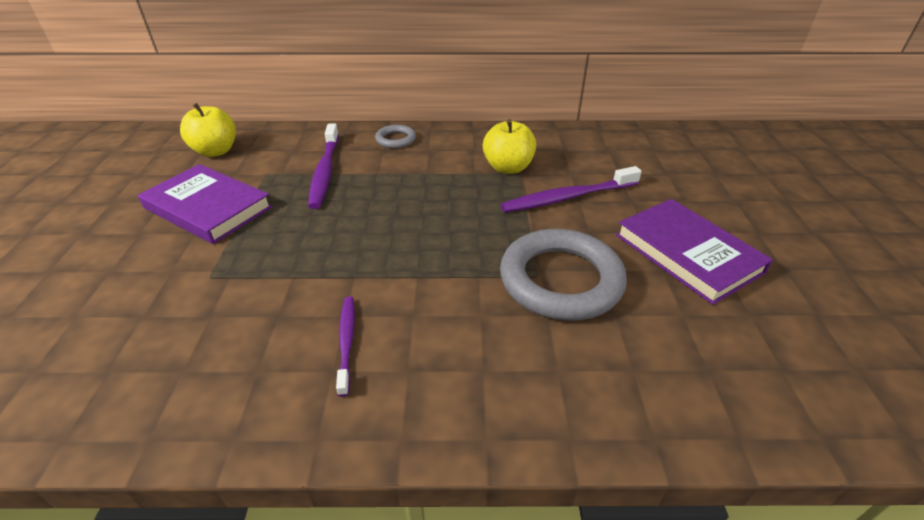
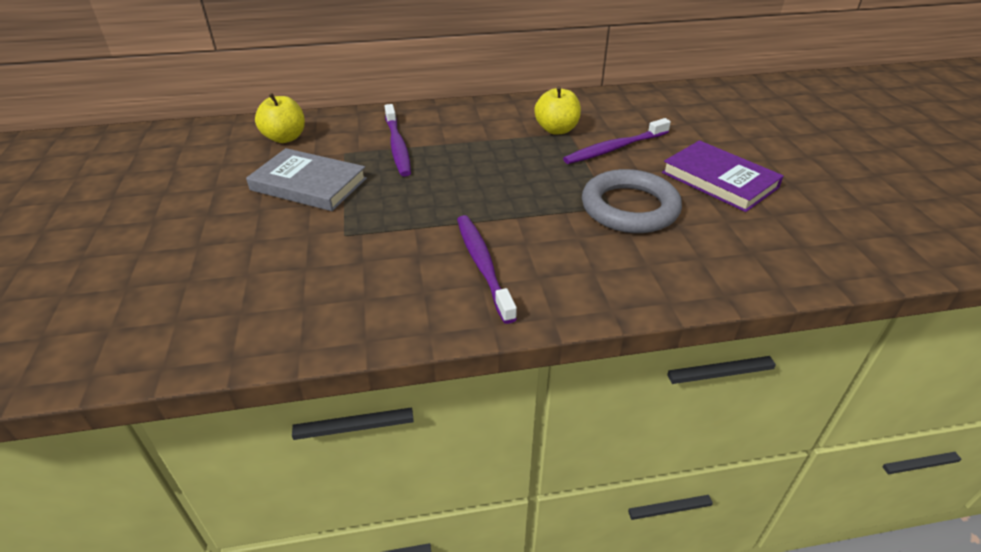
camera: 10 degrees left, 0 degrees up
(208, 208) = (309, 184): purple book -> grey book
(346, 342) = (483, 265): purple toothbrush -> purple toothbrush, size x1.68
(395, 139) = (447, 114): grey ring -> none

